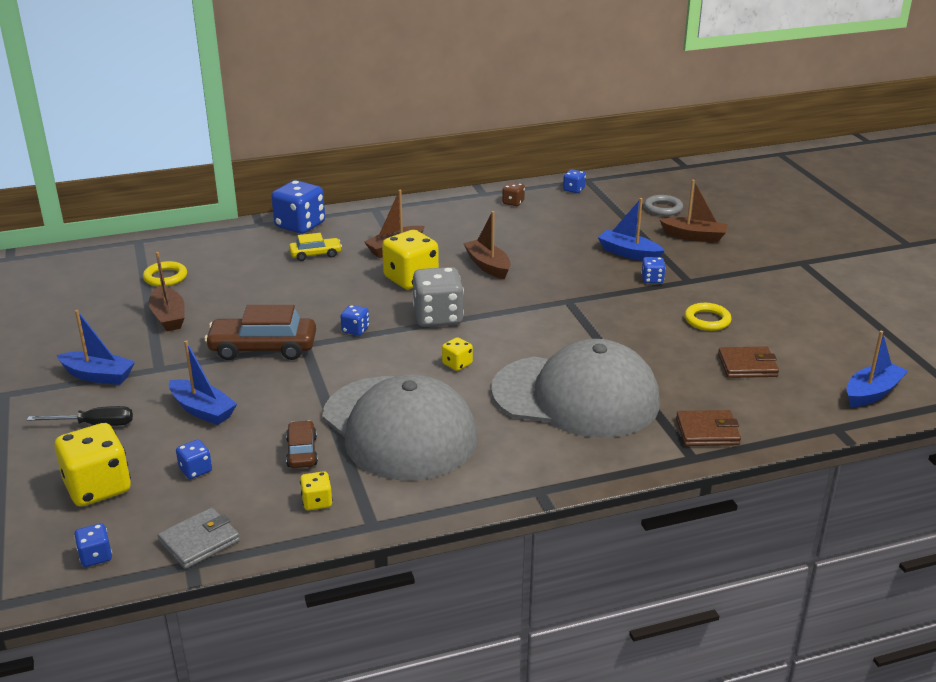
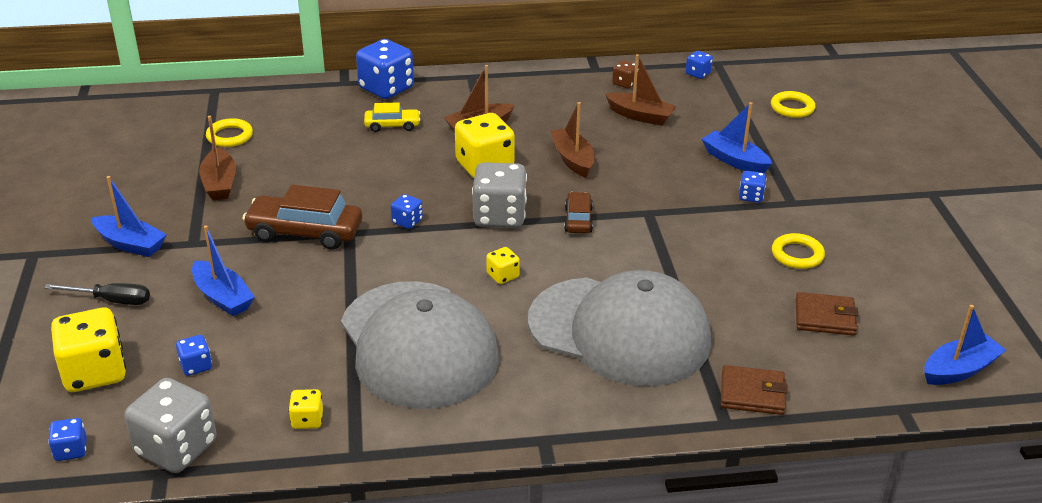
camera: 10 degrees right, 5 degrees up
(199, 541) = (176, 448): grey wallet -> grey dice
(302, 452) = (309, 359): brown car -> brown car (578, 220)
(663, 208) = (792, 108): grey ring -> yellow ring
(694, 236) = (817, 147): brown boat -> brown boat (640, 116)

